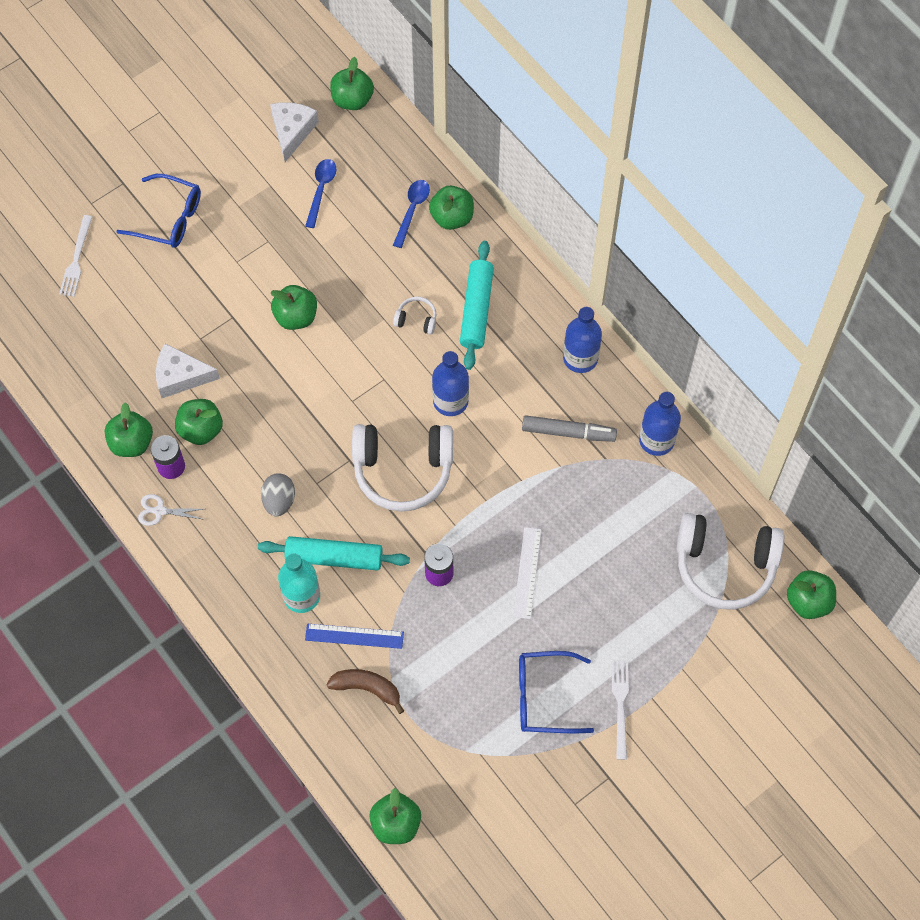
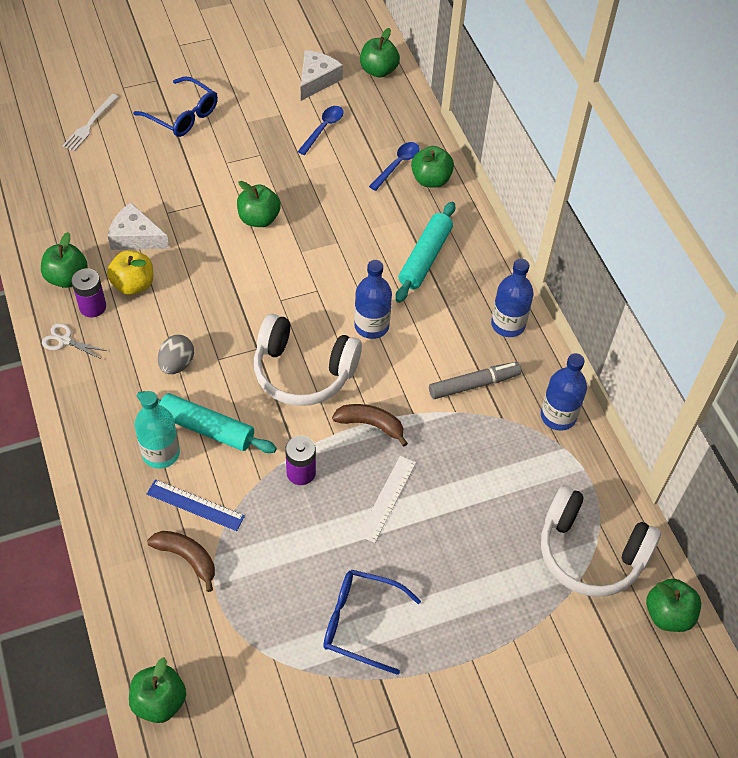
camera: 15 degrees right, 10 degrees down
(201, 430) = (133, 284): green apple -> yellow apple
(416, 319) = (366, 250): white headphones -> none
(486, 504) = (371, 425): none -> brown banana
(568, 432) = (474, 384): grey marker -> grey marker turned 45 degrees counterclockwise
(620, 705) = (436, 657): white fork -> none

